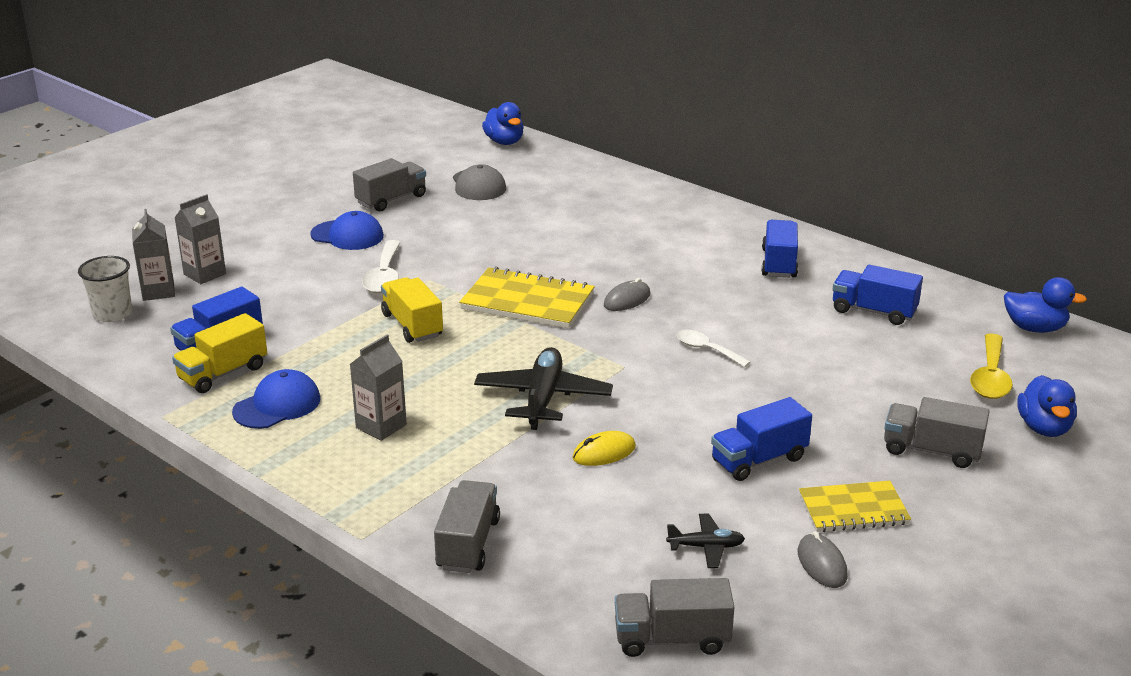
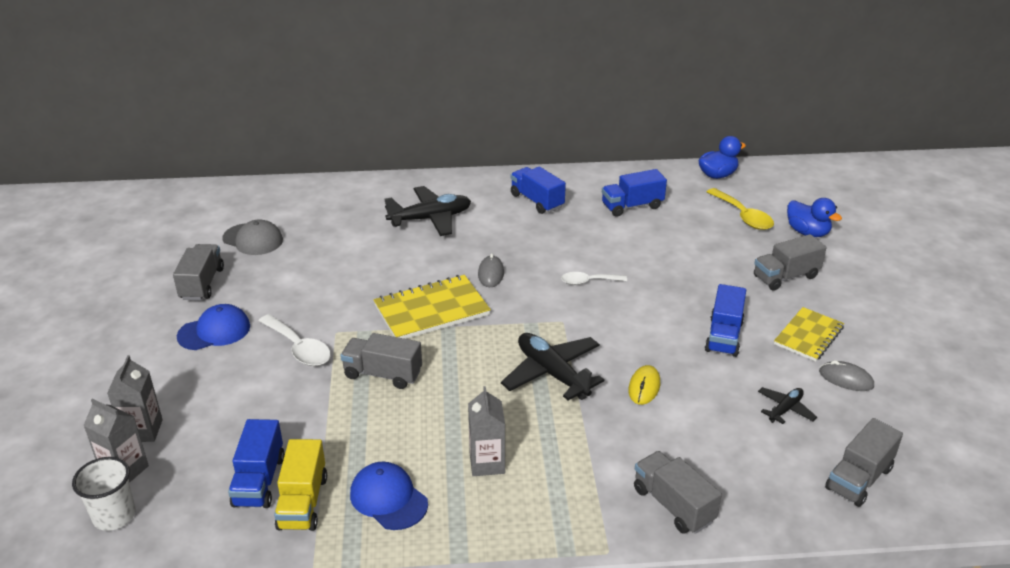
camera: 45 degrees left, 5 degrees up
(277, 405) = (388, 498): blue cap -> blue cap turned 45 degrees counterclockwise
(412, 325) = (383, 374): yellow truck -> grey truck
(504, 142) = (217, 196): blue duck -> none
(650, 234) = (430, 219): none -> black plane

